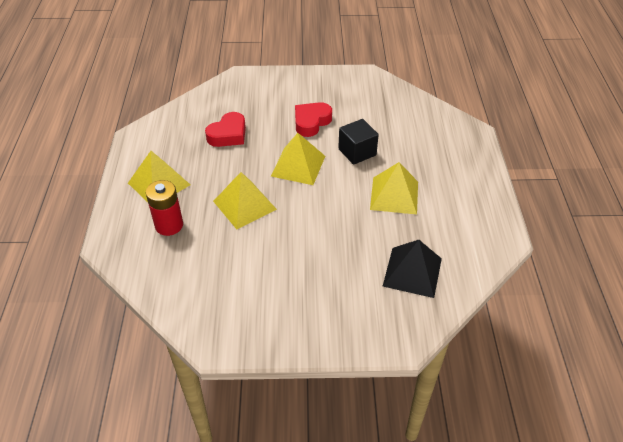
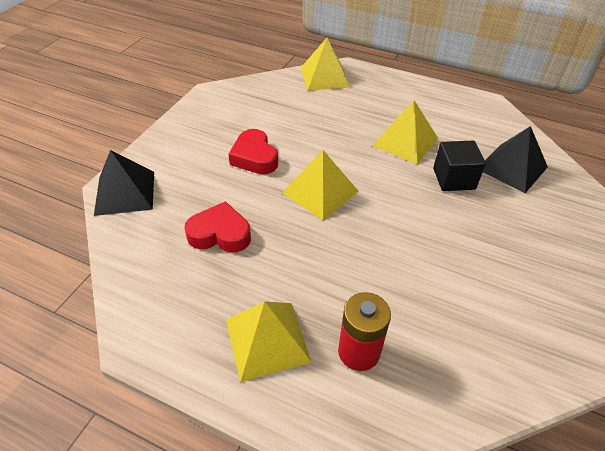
camera: 65 degrees left, 0 degrees up
(228, 134) = (220, 234): red heart -> red heart turned 60 degrees counterclockwise
(238, 83) = (125, 192): none -> black pyramid
(244, 205) = (360, 259): yellow pyramid -> yellow pyramid (324, 77)
(357, 152) = (327, 142): black cube -> black cube (454, 179)

